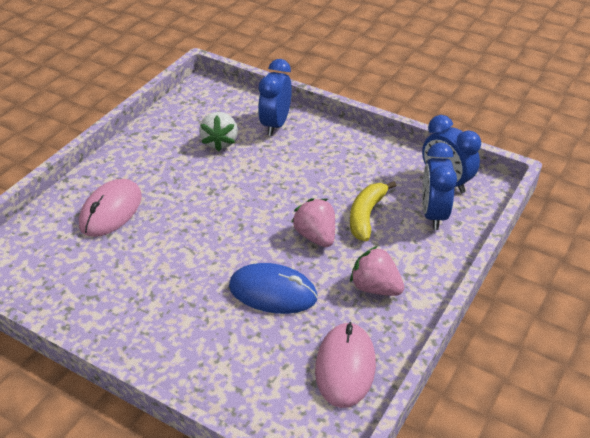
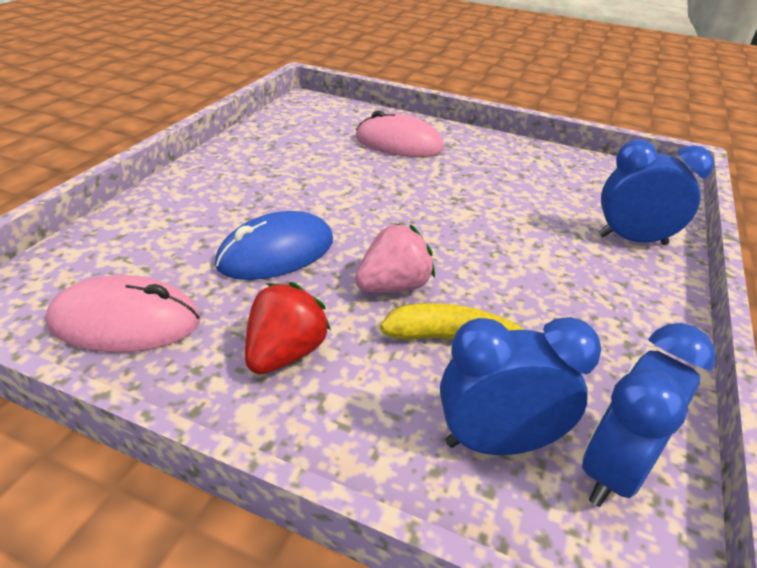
camera: 80 degrees right, 5 degrees down
(220, 142) = (557, 198): white strawberry -> none
(273, 292) = (276, 252): blue mouse -> blue mouse turned 45 degrees clockwise
(375, 287) = (285, 353): pink strawberry -> red strawberry

